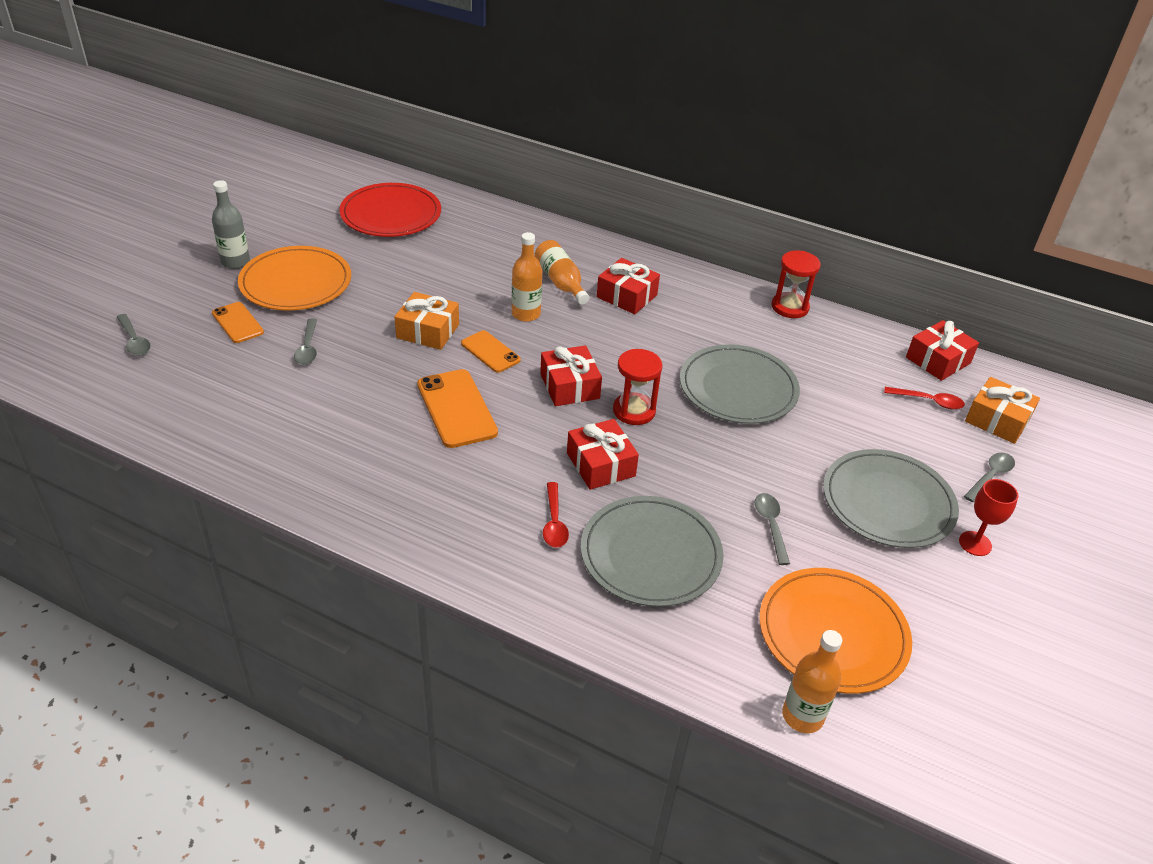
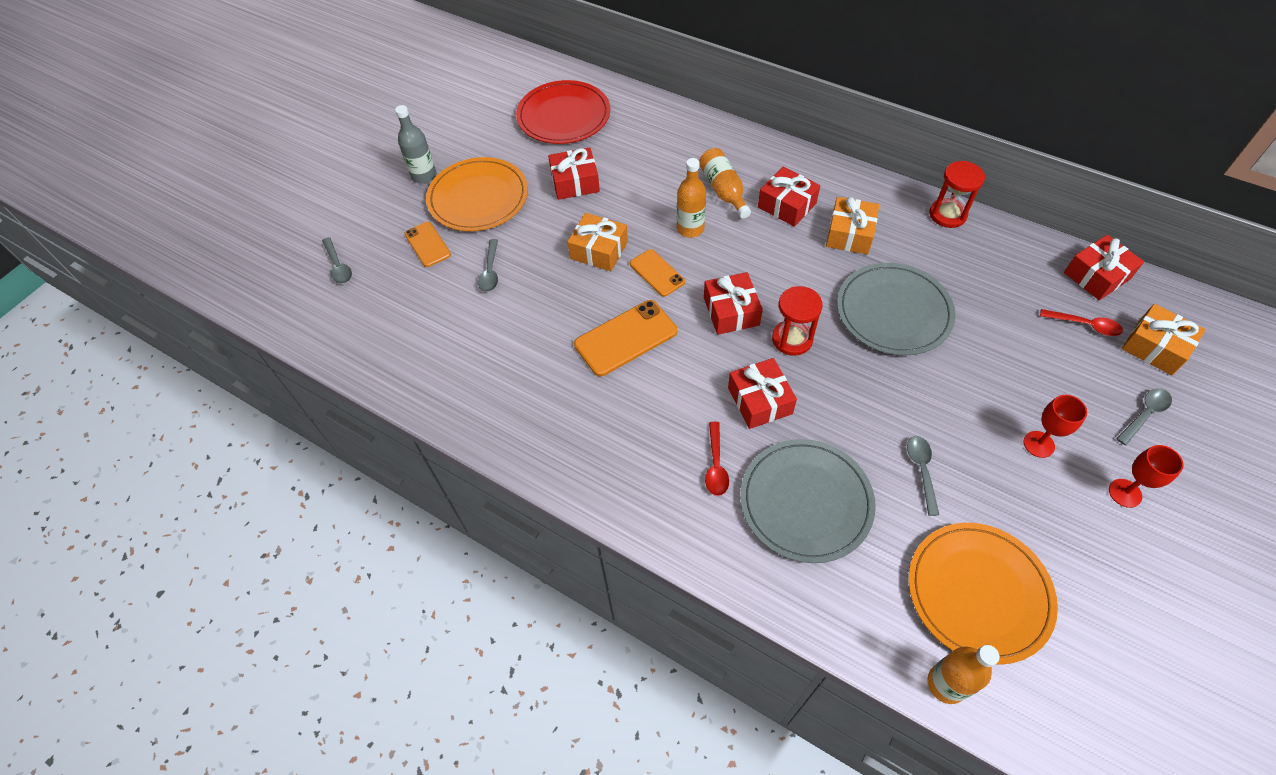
camera: 10 degrees right, 15 degrees up
(402, 271) = (575, 182): none -> red gift
(456, 408) = (626, 338): orange phone -> orange phone turned 75 degrees clockwise
(691, 322) = (849, 234): none -> orange gift
(888, 502) = (1038, 444): grey plate -> red goblet

